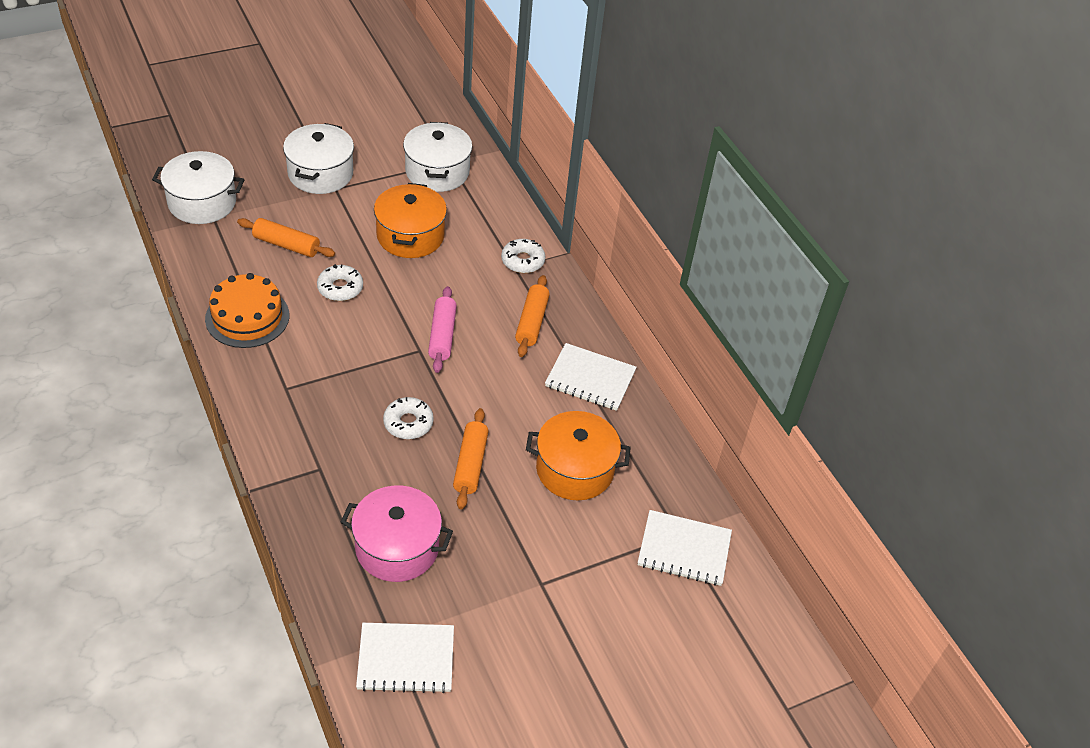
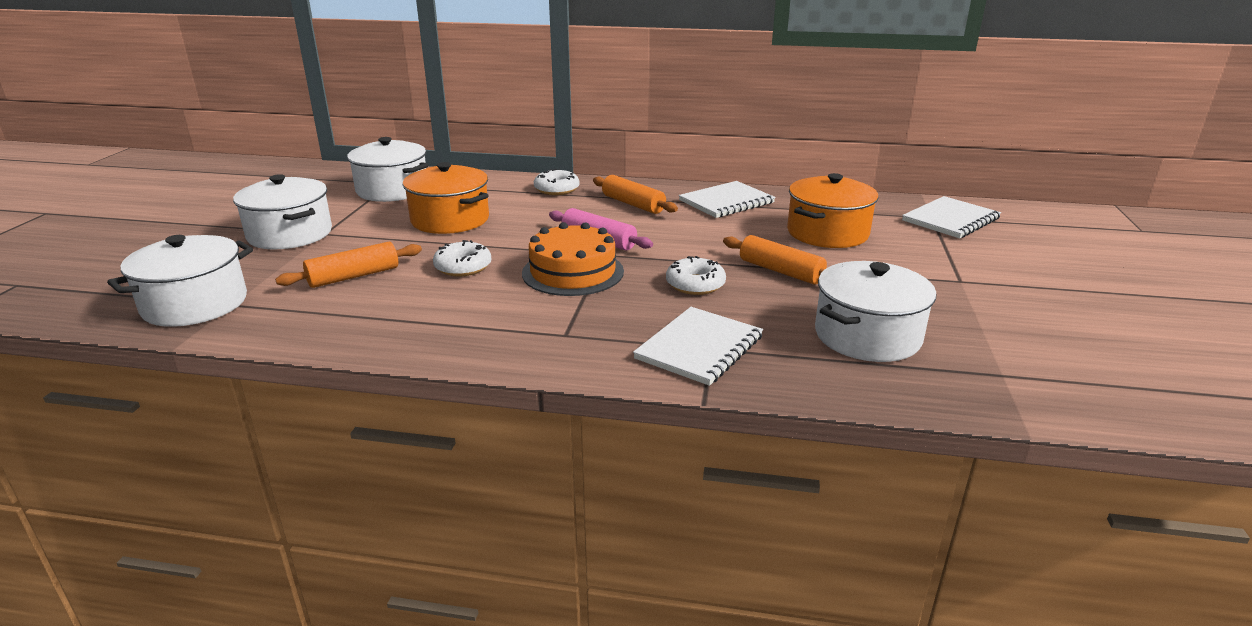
camera: 50 degrees left, 20 degrees down
(247, 317) = (421, 327): orange cake -> orange cake (573, 272)
(397, 547) = (867, 336): pink pot -> white pot
(406, 659) = (1037, 374): white notebook -> white notebook (699, 348)

